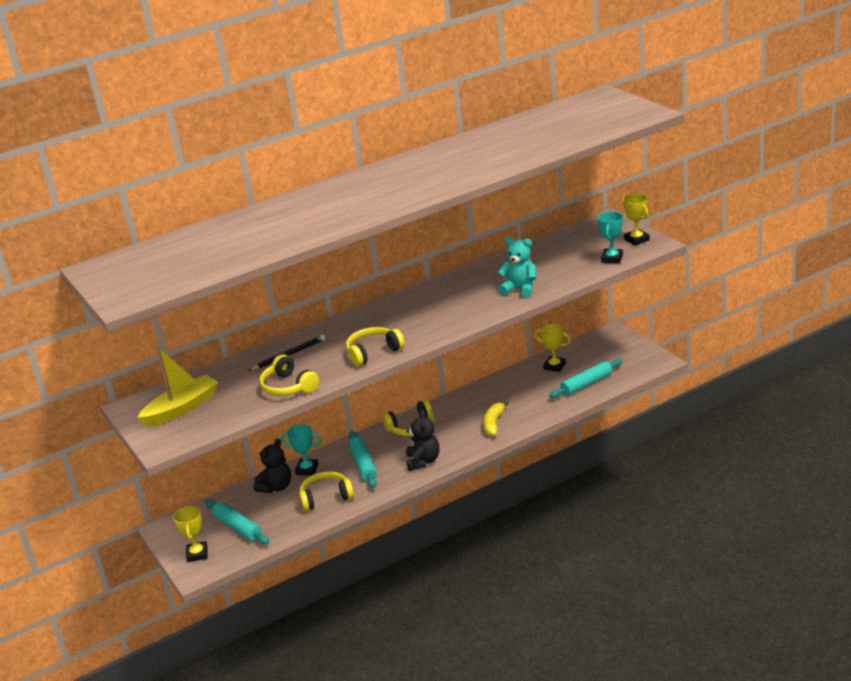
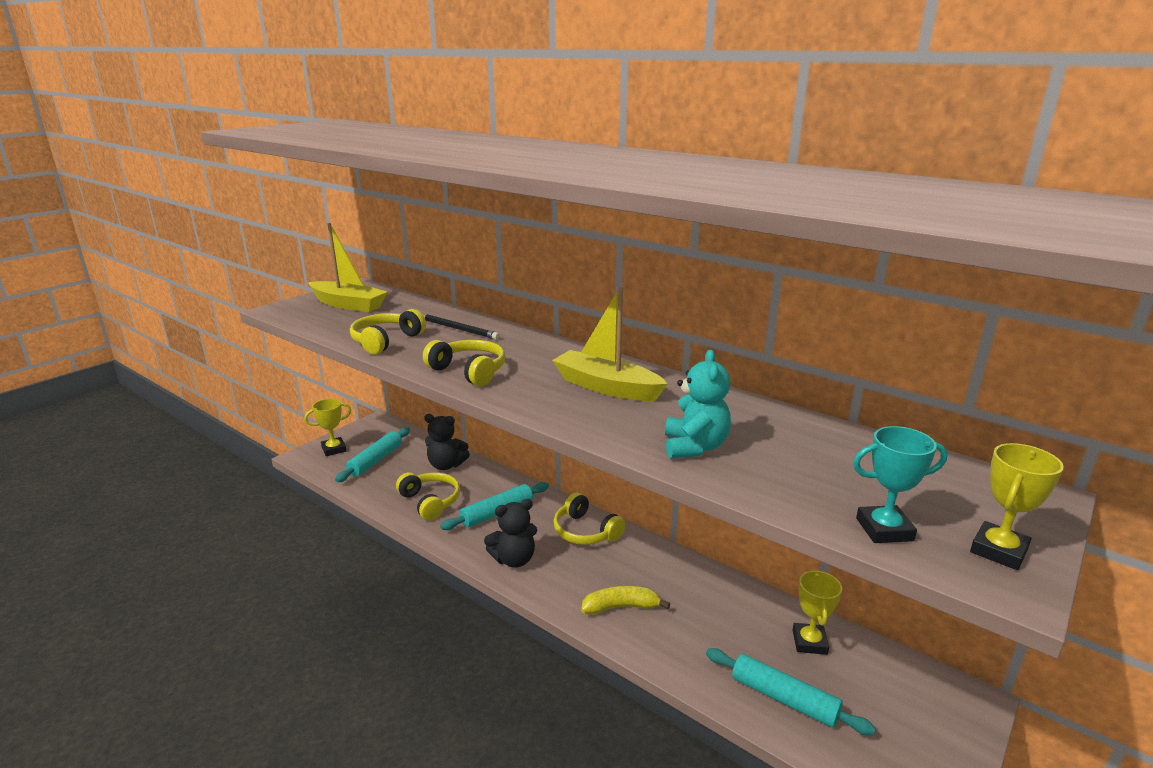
camera: 65 degrees right, 5 degrees down
(307, 469) = (481, 476): turquoise trophy -> none
(432, 306) = (606, 387): none -> yellow boat

